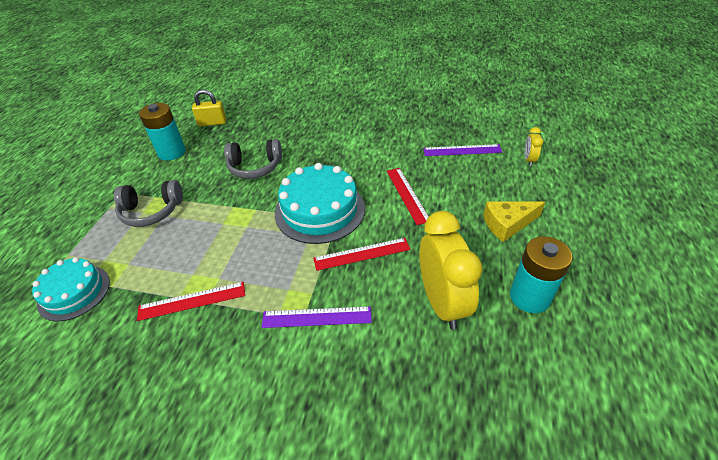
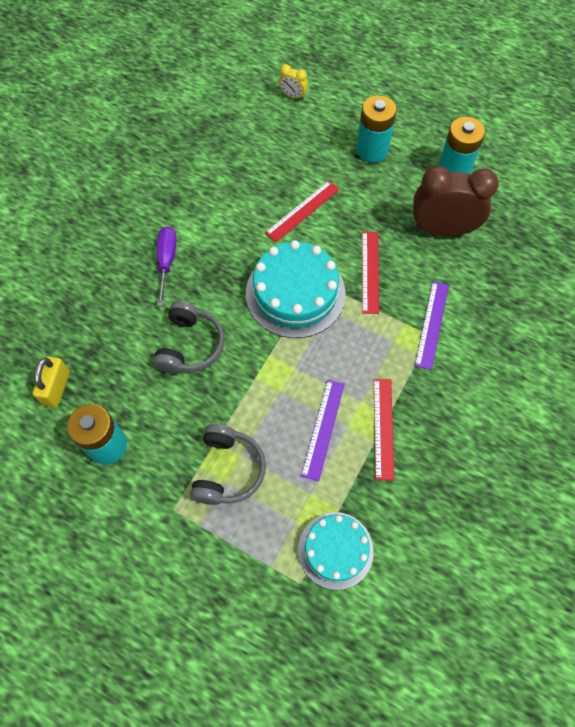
camera: 75 degrees left, 20 degrees up
(323, 139) = (167, 262): none -> purple screwdriver
(407, 195) = (303, 211): red ruler -> red ruler turned 45 degrees counterclockwise
(442, 302) = (442, 230): yellow clock -> brown clock
(462, 150) = (253, 141): purple ruler -> purple ruler (323, 429)
(507, 224) = (372, 150): yellow cheese -> turquoise battery

